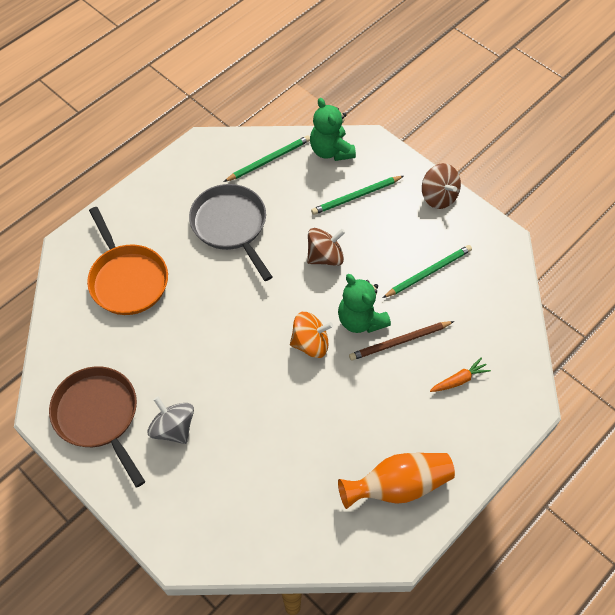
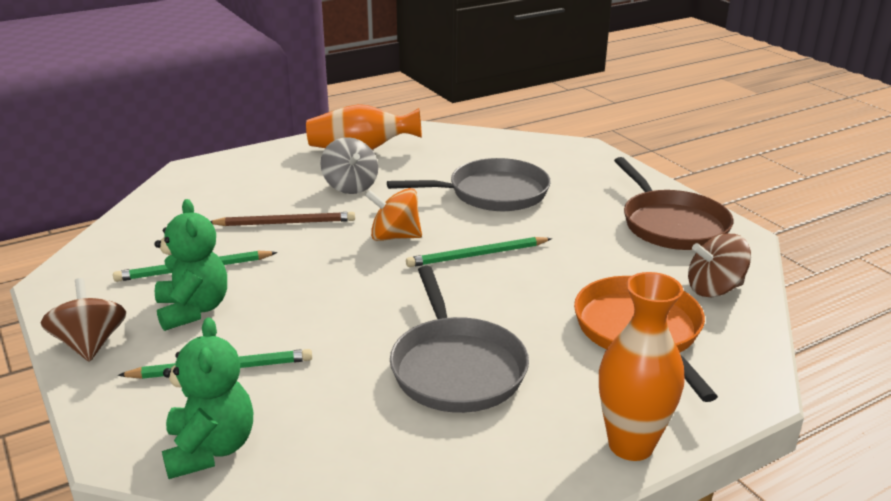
camera: 165 degrees left, 30 degrees down
(134, 196) = (630, 445): none -> orange vase
(173, 428) = (581, 206): grey spinning top -> grey spinning top (350, 186)
(252, 430) = (492, 193): none -> grey pan
(269, 160) = (342, 457): green pencil -> green pencil (477, 255)
(325, 257) = (325, 307): brown spinning top -> brown spinning top (714, 289)
(361, 320) = (319, 245): green teddy bear -> green teddy bear (193, 310)
(459, 380) = (244, 191): orange carrot -> none

